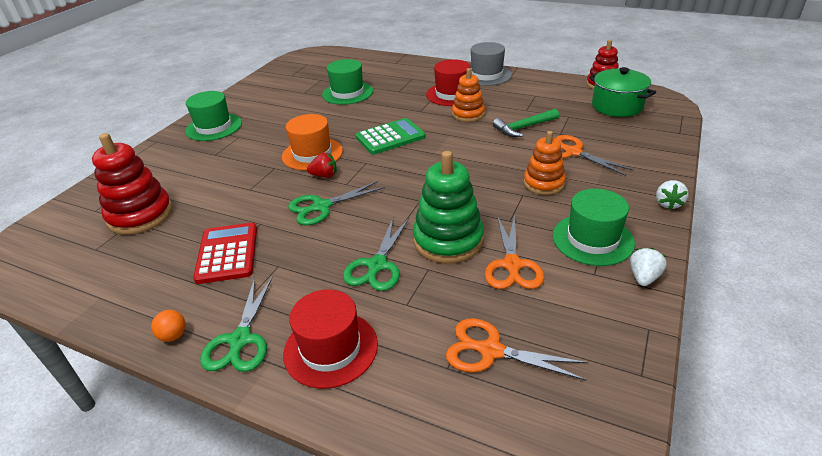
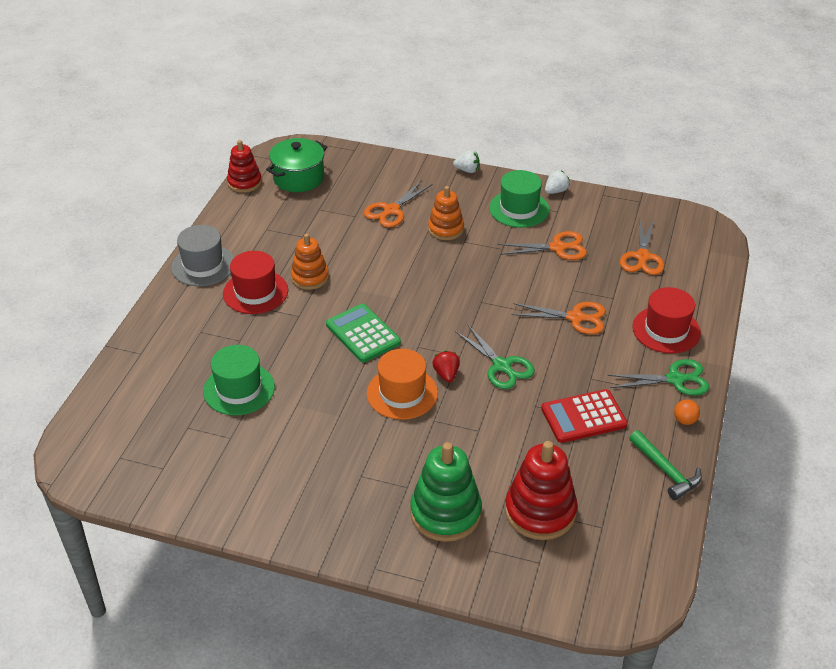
camera: 100 degrees left, 5 degrees up
(214, 127) = (334, 512): green hat -> none
(377, 265) = (576, 318): green scissors -> orange scissors
(448, 240) = (535, 281): green stacking toy -> green stacking toy (445, 513)
(523, 127) = (342, 238): green hammer -> green hammer (665, 471)
(643, 277) = (556, 191): white strawberry -> white strawberry turned 120 degrees clockwise

